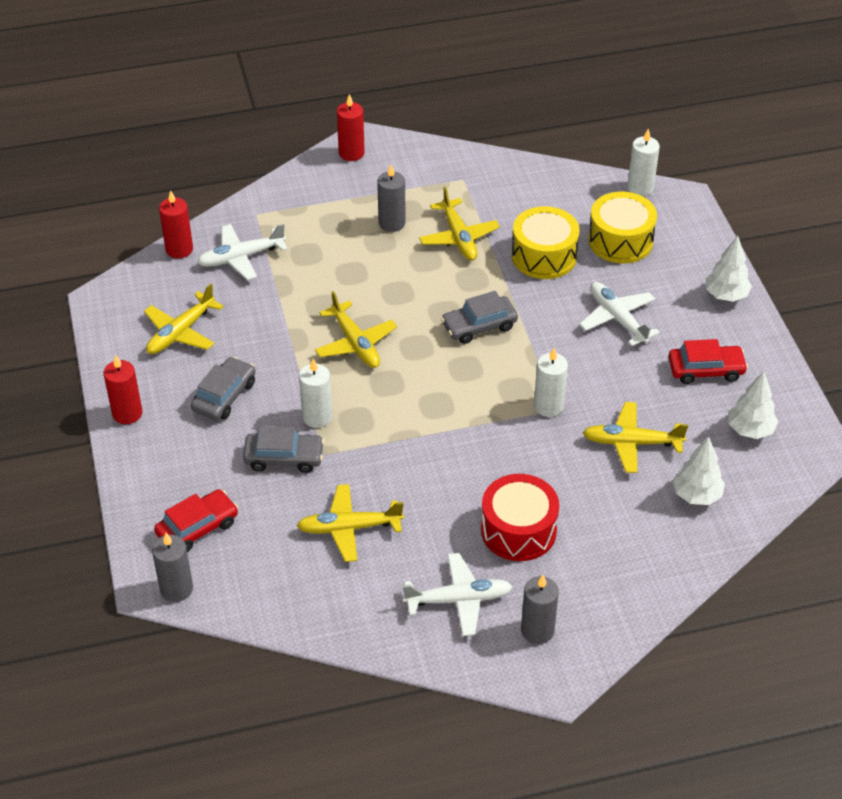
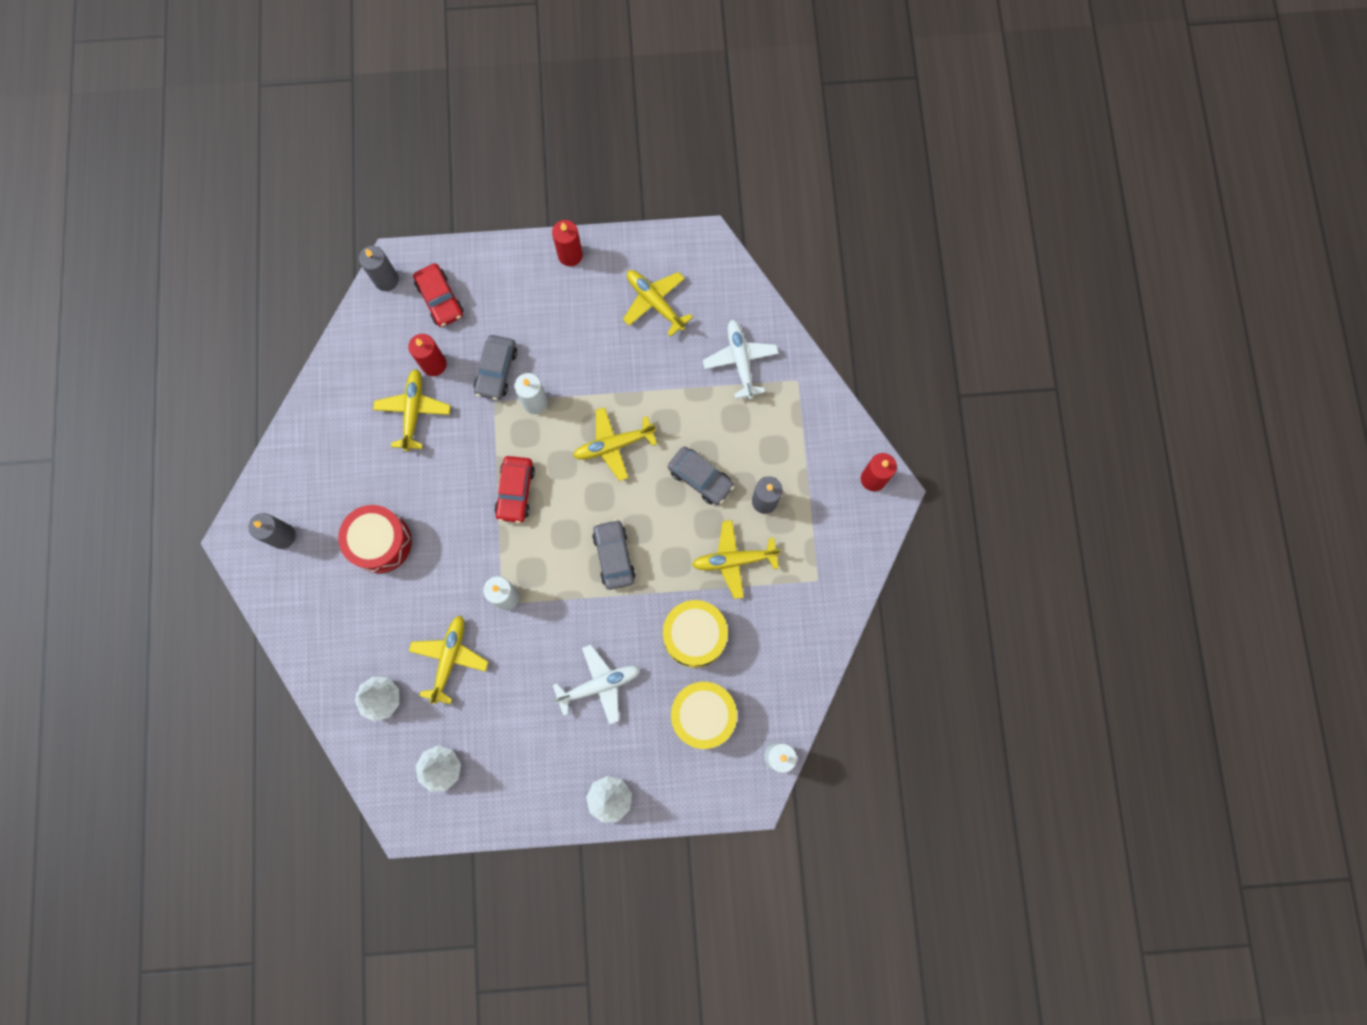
camera: 100 degrees right, 30 degrees up
(179, 249) = (760, 309): red candle -> red candle (434, 364)
(224, 396) = (573, 331): grey car -> grey car (700, 478)
(458, 600) = (325, 482): white plane -> none
(705, 370) = (519, 749): red car -> red car (516, 491)

